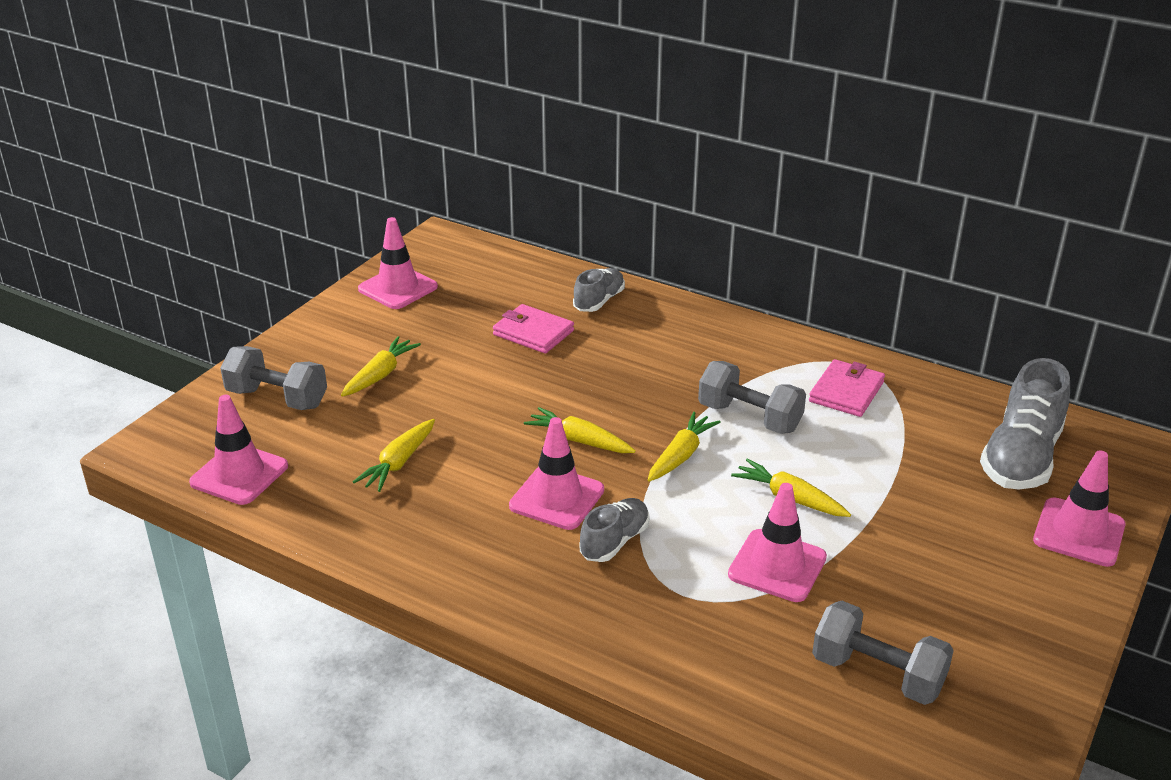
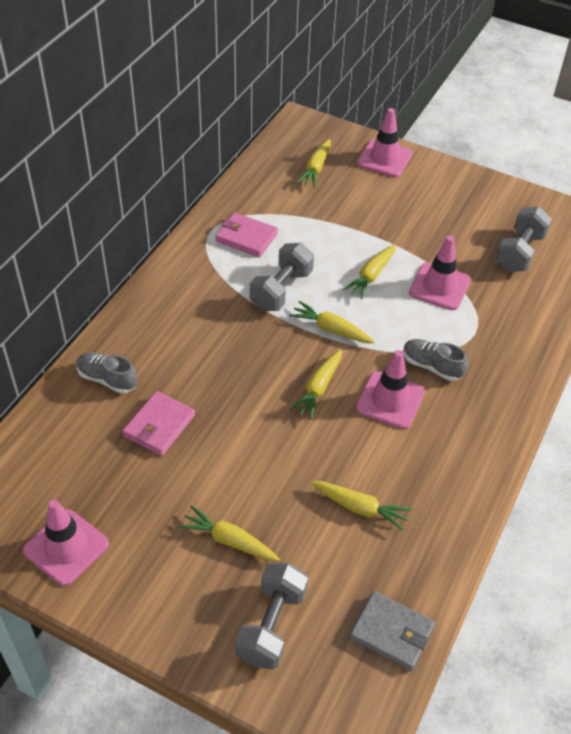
camera: 95 degrees left, 15 degrees up
(239, 474) = (391, 632): pink traffic cone -> grey wallet
(1021, 458) = (316, 169): grey shoe -> yellow carrot

